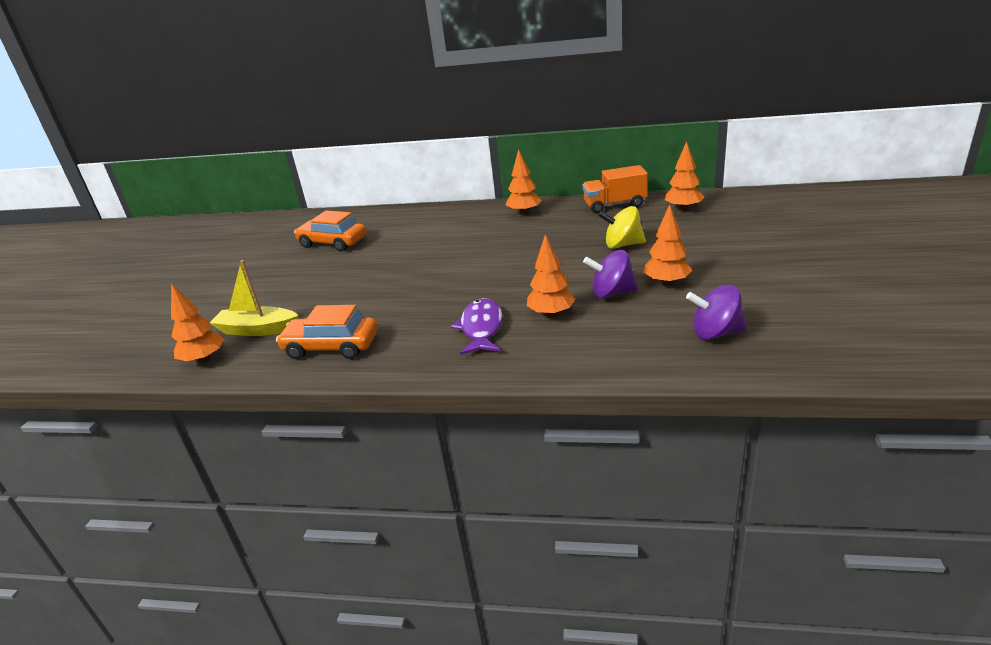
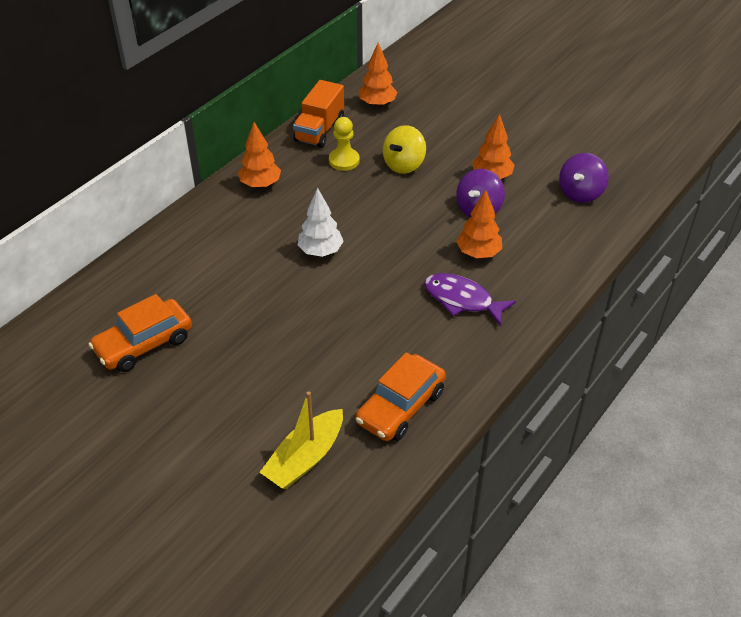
camera: 65 degrees left, 15 degrees up
(204, 360) = (330, 516): orange tree -> none
(477, 256) = (320, 251): none -> white tree
(592, 225) = (344, 161): none -> yellow pawn

